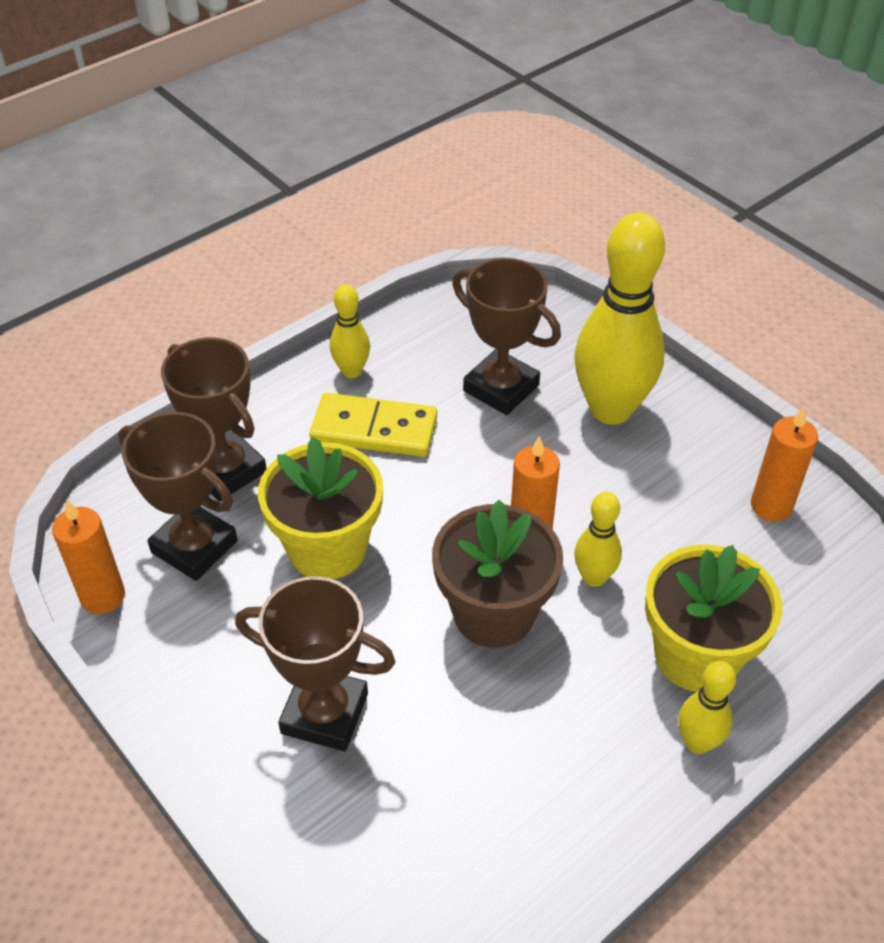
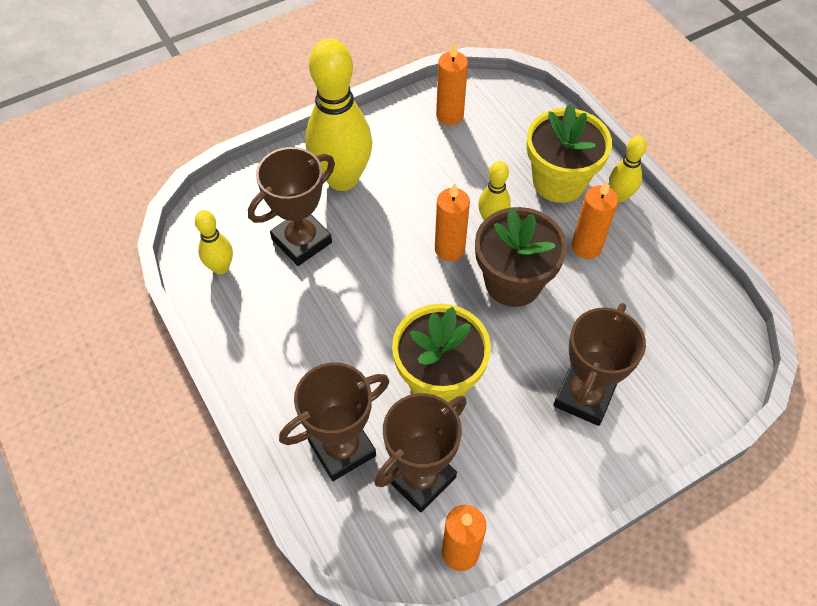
camera: 80 degrees left, 10 degrees up
(351, 371) = (251, 341): yellow bowling pin -> yellow bowling pin (221, 267)
(374, 429) = (323, 333): yellow domino -> none
(581, 700) = (586, 247): none -> orange candle

